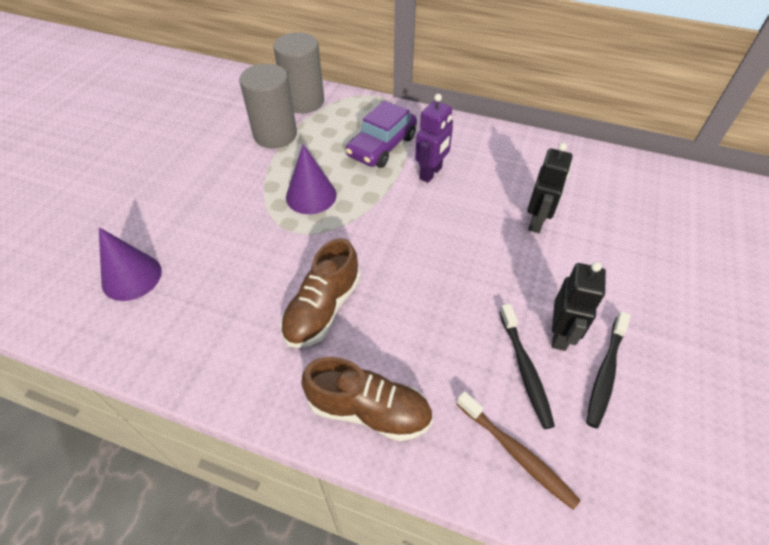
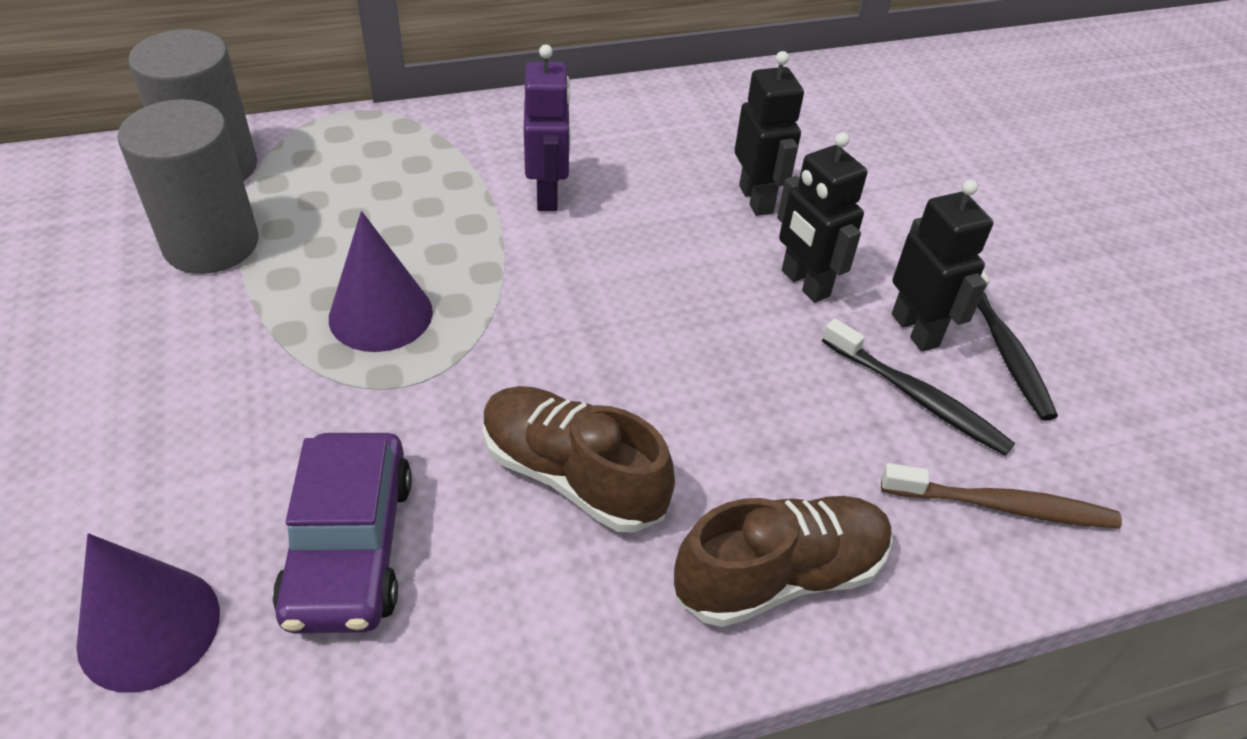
camera: 40 degrees left, 5 degrees down
(323, 309) = (572, 476): brown shoe -> brown shoe turned 135 degrees clockwise
(382, 146) = (430, 186): purple car -> purple car (350, 547)
(520, 278) = (804, 284): none -> black robot

